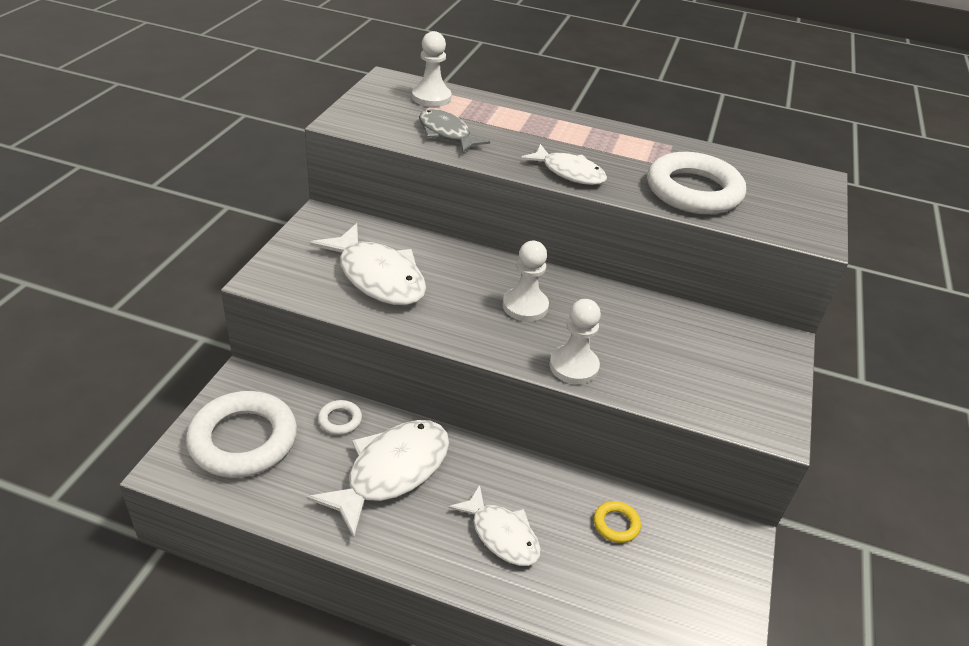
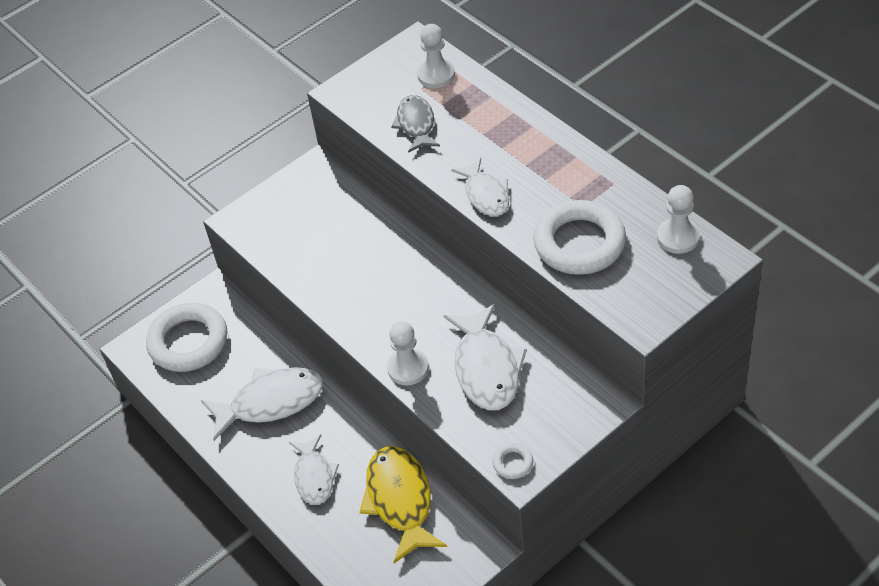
camera: 40 degrees right, 10 degrees up
(340, 420) = (261, 348): white ring -> white ring (513, 463)
(378, 277) = (319, 241): white fish -> white fish (486, 368)
(525, 306) = (413, 302): white pawn -> white pawn (678, 237)
(616, 524) = (400, 501): yellow ring -> yellow fish

